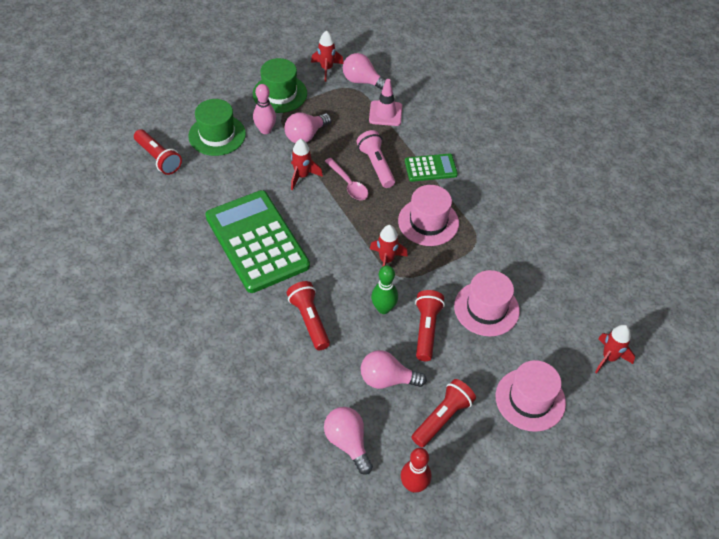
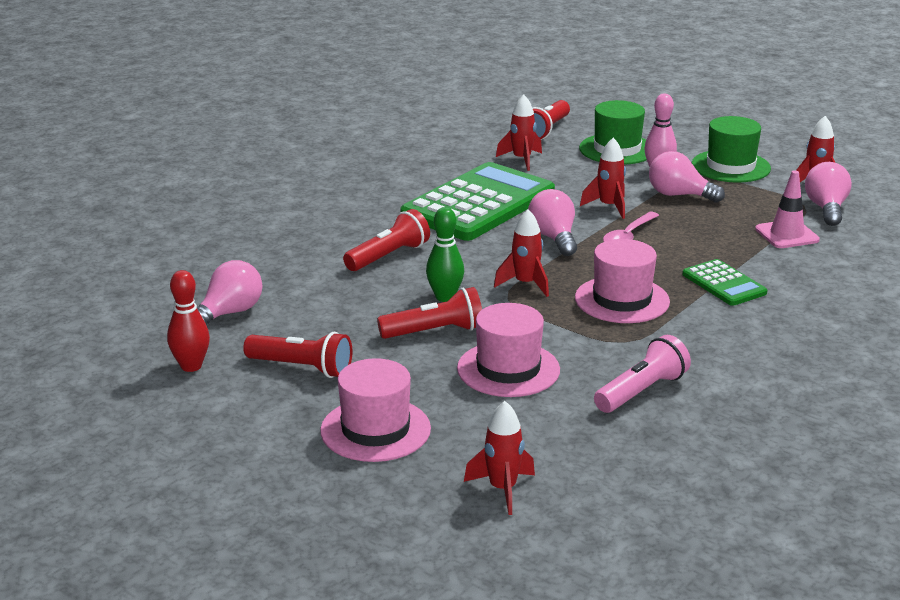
camera: 70 degrees right, 25 degrees down
(200, 191) = (522, 160): none -> red rocket
(376, 165) = (682, 247): pink flashlight -> pink flashlight (641, 391)
(387, 379) = (336, 320): pink light bulb -> pink light bulb (554, 238)

